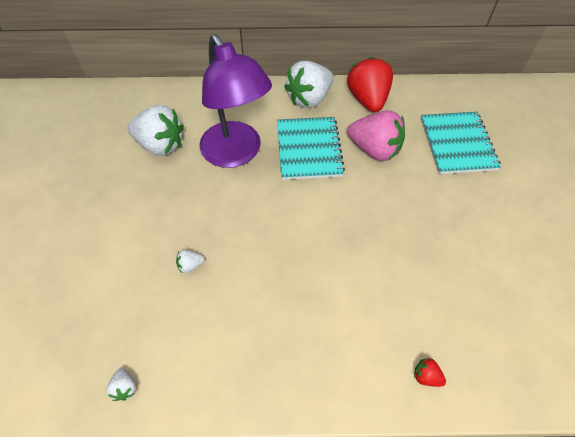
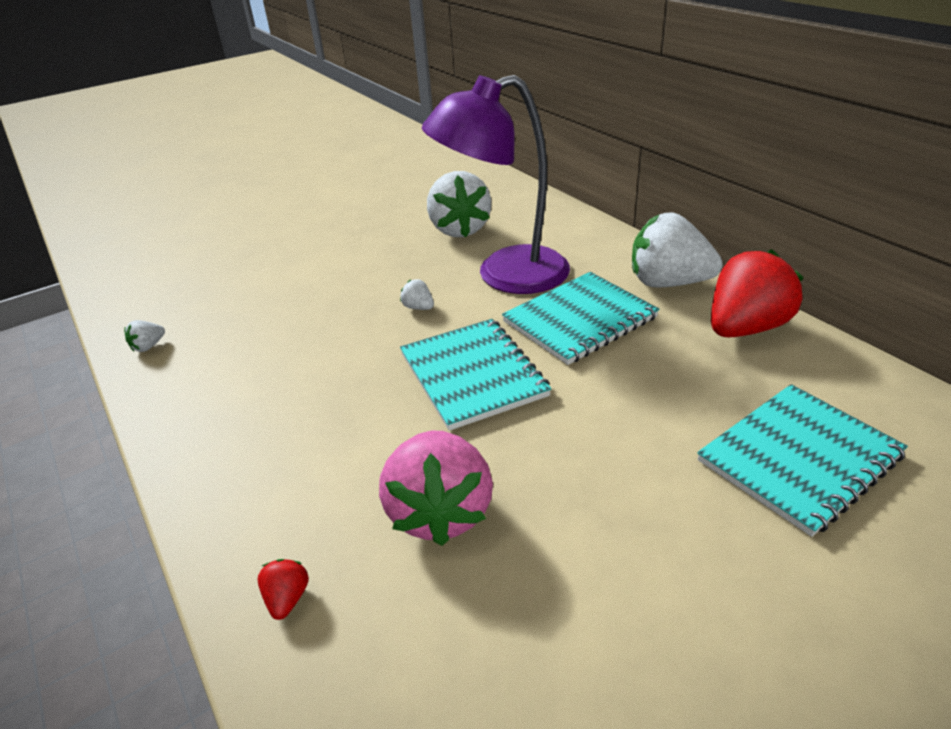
camera: 60 degrees right, 20 degrees down
(190, 265) = (319, 317): white strawberry -> white strawberry (418, 307)
(236, 154) = (505, 275): purple lamp -> purple lamp turned 45 degrees clockwise
(317, 218) = (472, 375): none -> turquoise notebook
(374, 150) = (656, 374): pink strawberry -> pink strawberry (440, 512)

